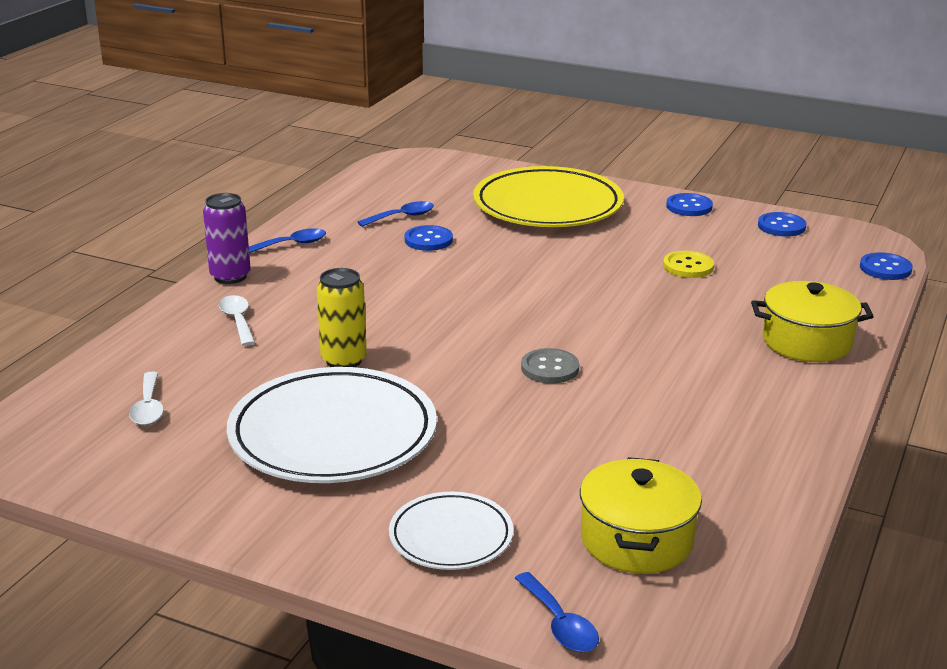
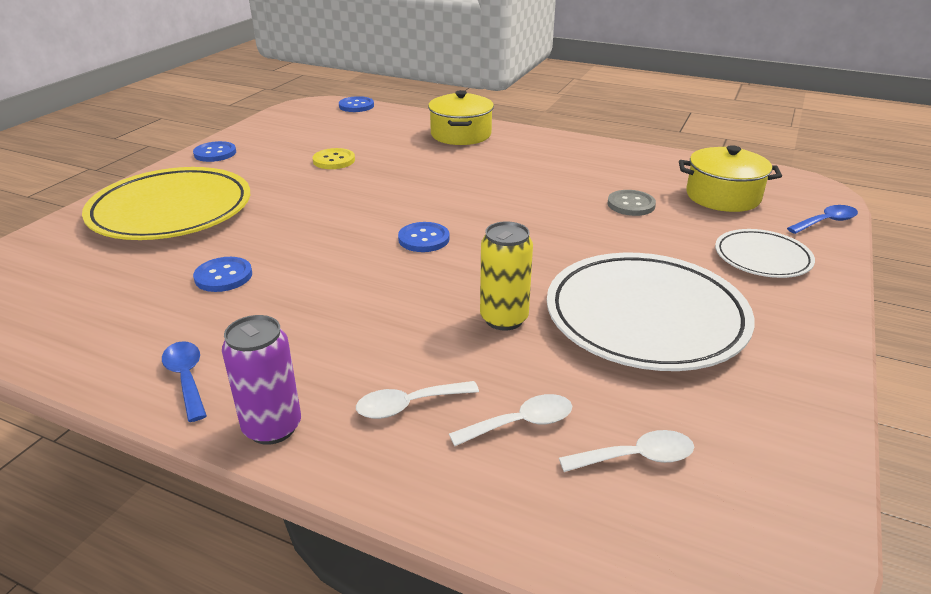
camera: 90 degrees left, 5 degrees up
(203, 363) = (521, 423): none -> white spoon
(402, 217) = (145, 295): blue spoon -> none
(550, 368) = (507, 217): grey button -> grey button (631, 204)
(781, 226) = (273, 127): blue button -> blue button (424, 239)

